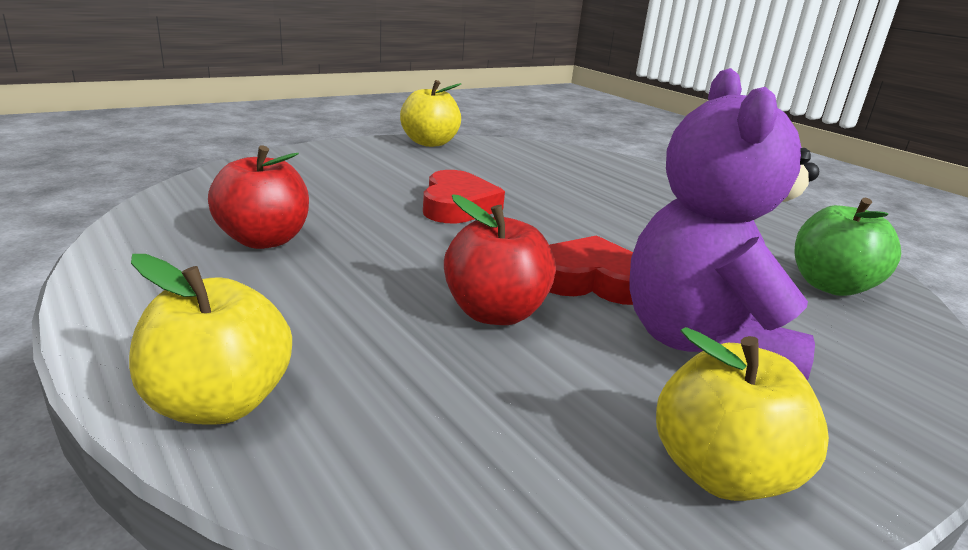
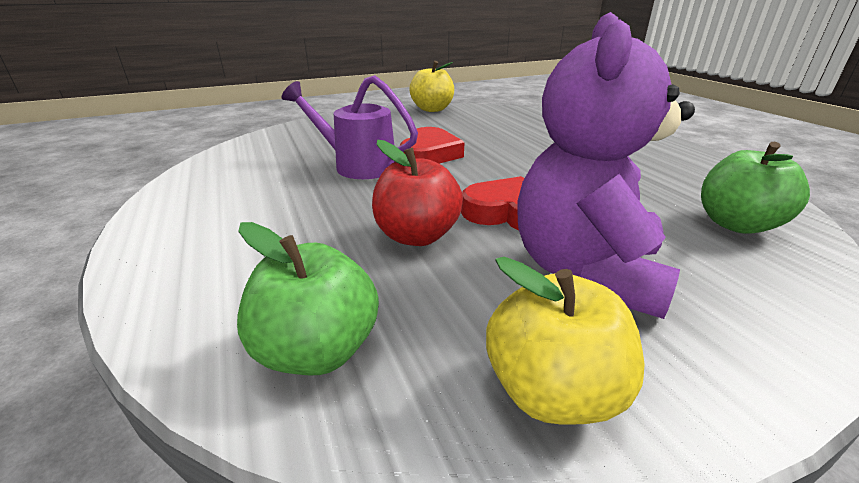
camera: 15 degrees right, 5 degrees up
(219, 403) = (177, 293): yellow apple -> none
(264, 240) = (276, 177): red apple -> none
(369, 222) = (357, 165): none -> purple watering can
(447, 456) = (317, 350): none -> green apple

